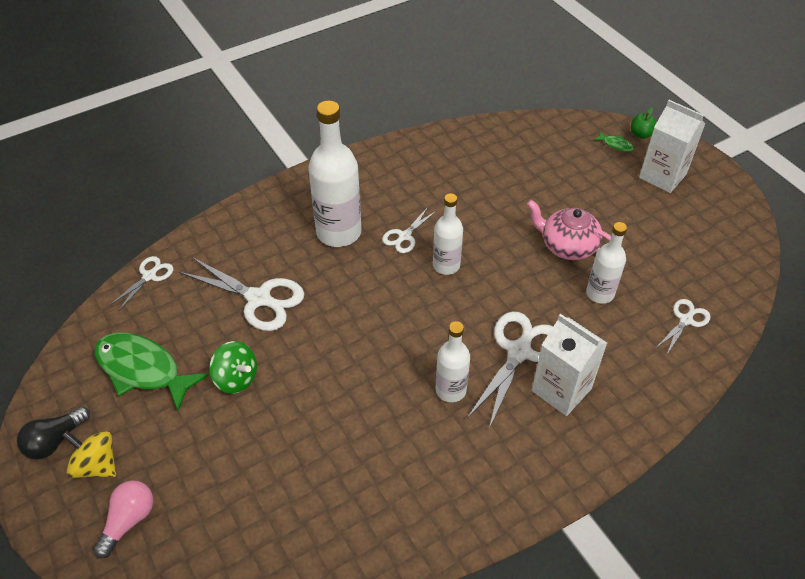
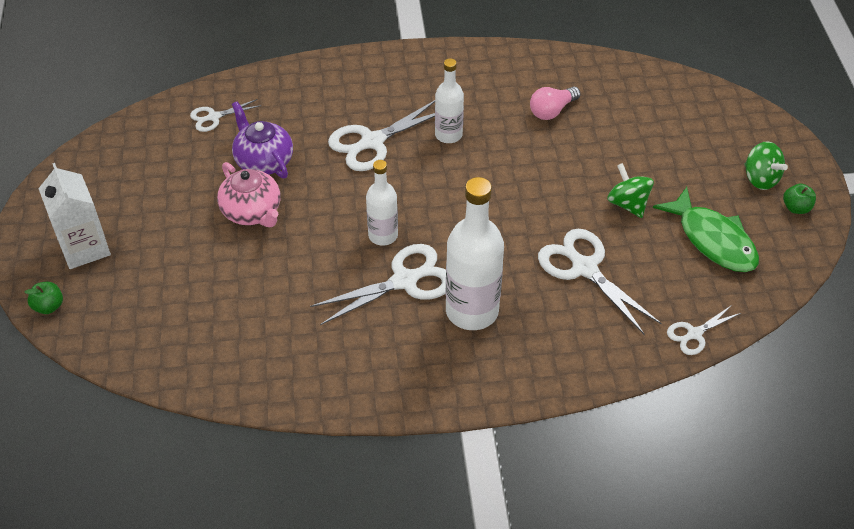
camera: 155 degrees left, 0 degrees up
(55, 440) = (796, 208): black light bulb -> green apple
(96, 465) = (760, 179): yellow spinning top -> green spinning top
(128, 521) = (736, 135): pink light bulb -> pink light bulb (552, 111)
(404, 236) = (405, 281): white scissors -> white scissors, size x1.81
(561, 389) = (360, 106): white carton -> none
(600, 293) = (263, 161): white bottle -> purple teapot
(616, 145) = (90, 304): green fish -> none

